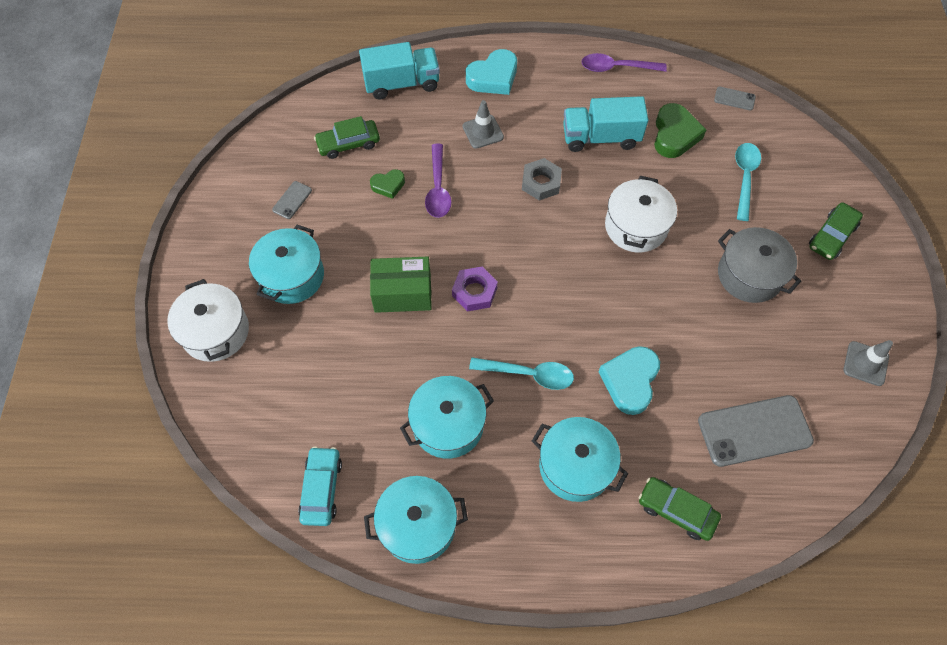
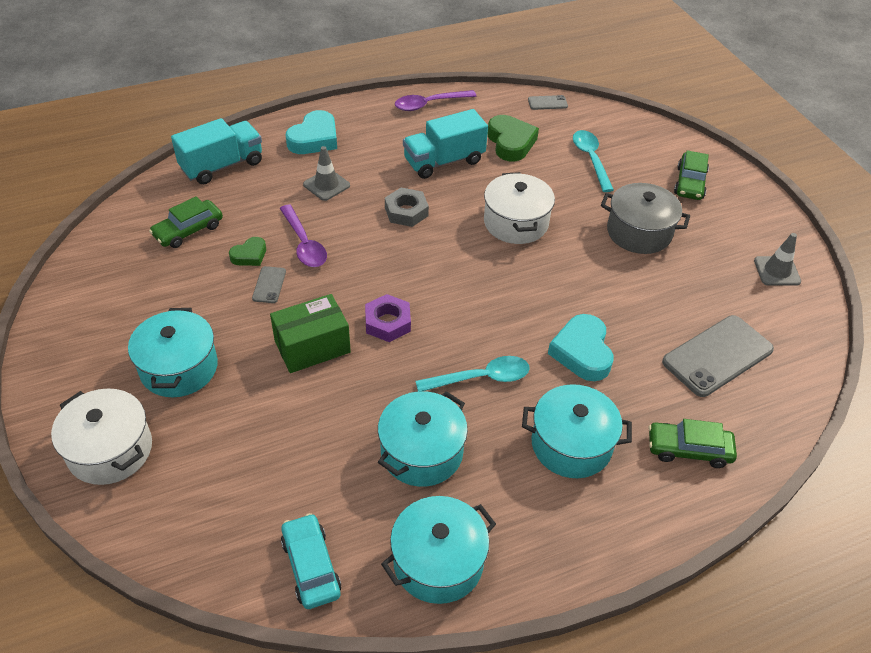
camera: 25 degrees left, 15 degrees down
(292, 200) = (147, 297): grey phone -> grey phone (269, 285)

